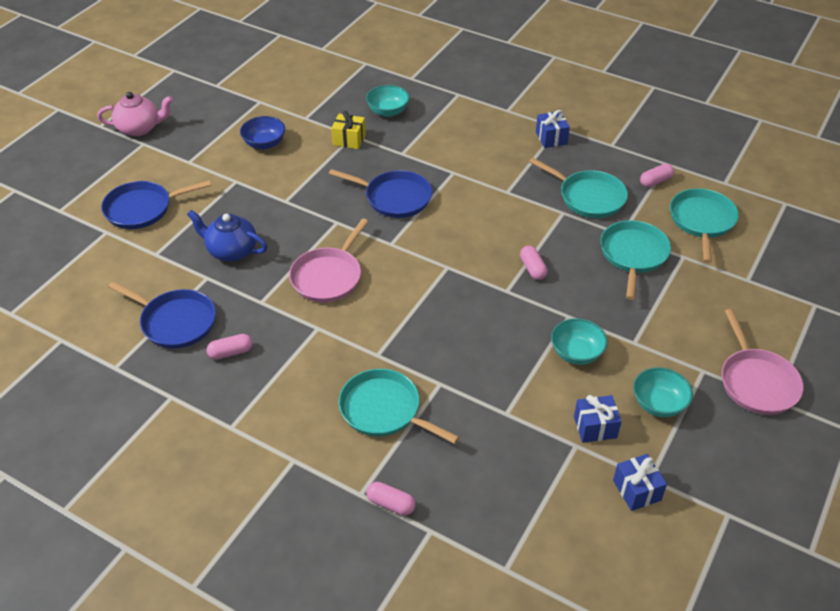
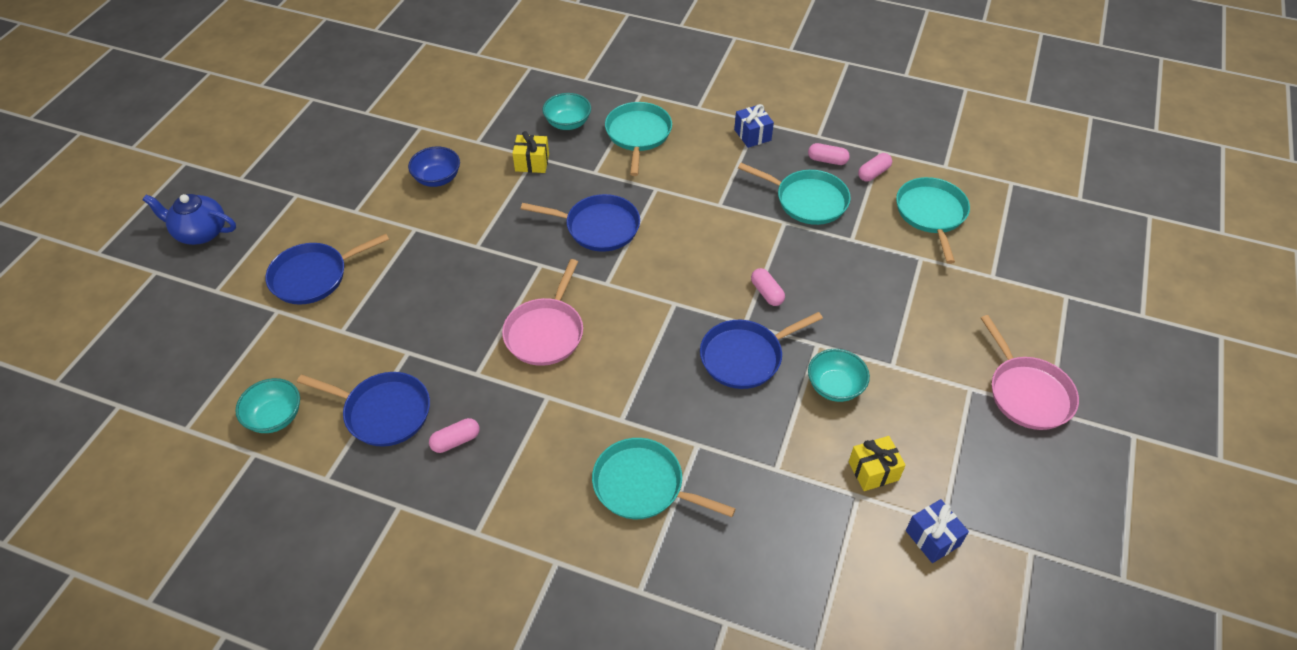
camera: 10 degrees left, 5 degrees up
(140, 128) = (288, 176): pink teapot -> none
(231, 251) = (428, 315): blue teapot -> blue teapot (201, 232)
(391, 504) = (675, 597): pink capsule -> pink capsule (827, 160)
(500, 318) = (745, 357): none -> blue pan
(595, 427) = (873, 471): blue gift -> yellow gift
(633, 255) = (869, 262): turquoise pan -> turquoise pan (638, 134)
(658, 404) = (933, 433): turquoise bowl -> turquoise bowl (275, 417)

